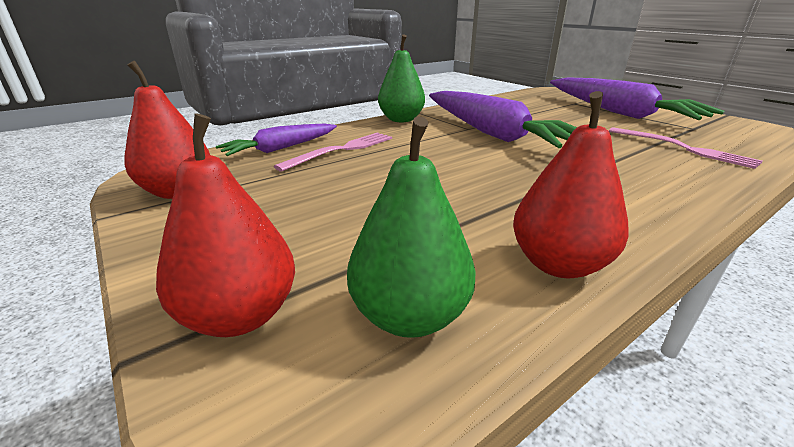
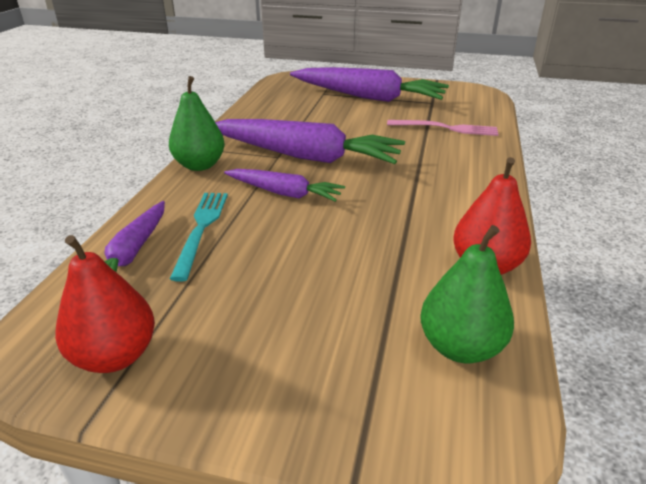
camera: 40 degrees left, 5 degrees up
(240, 316) = (372, 414): red pear -> none
(342, 150) = (201, 229): pink fork -> turquoise fork
(436, 149) = (284, 193): none -> purple carrot

